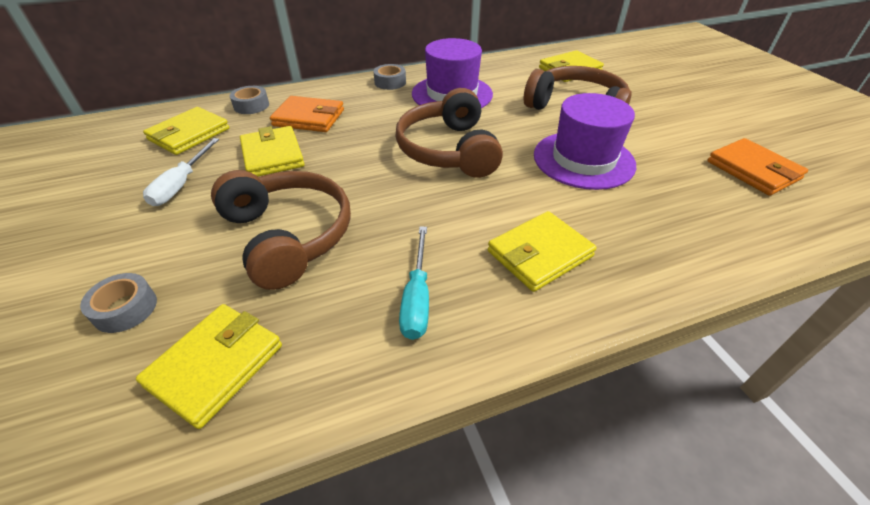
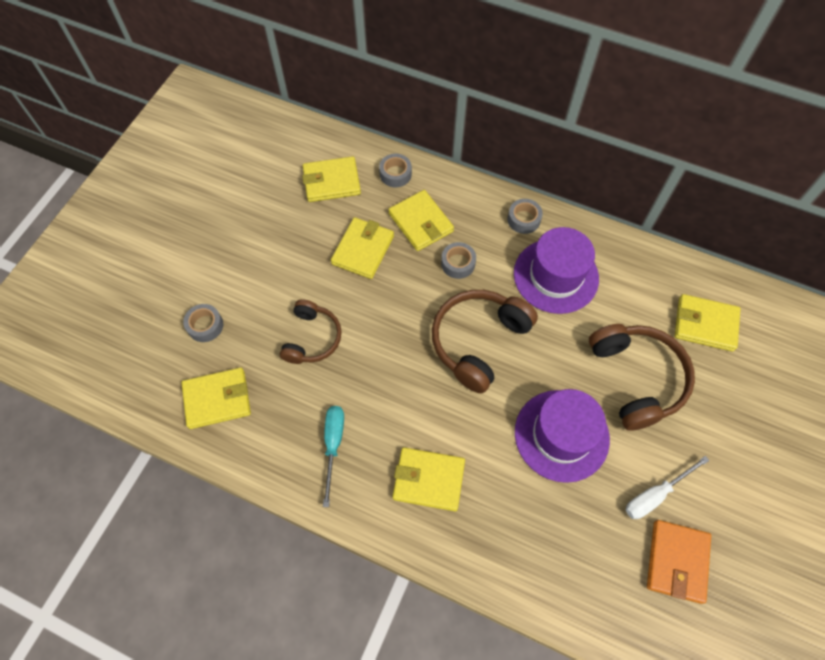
camera: 45 degrees right, 20 degrees up
(181, 184) = (292, 238): white screwdriver -> white screwdriver (655, 494)
(288, 236) = (312, 338): brown headphones -> brown headphones, size x0.63
(309, 118) = (421, 222): orange wallet -> yellow wallet
(371, 122) = (458, 263): none -> grey tape
(417, 298) = (333, 445): turquoise screwdriver -> turquoise screwdriver turned 135 degrees clockwise

